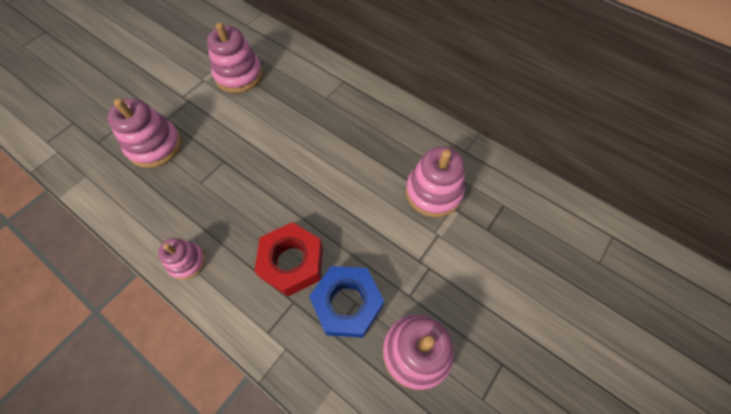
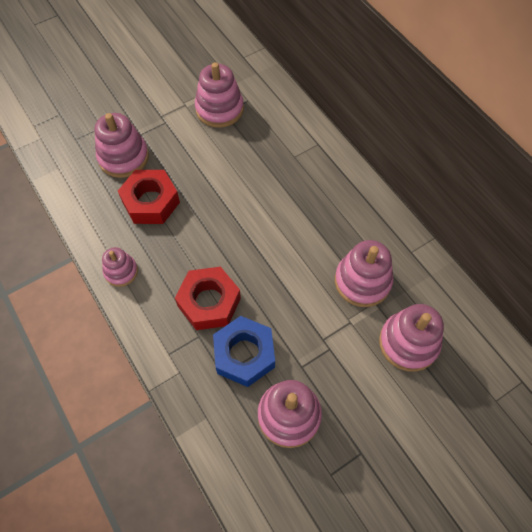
camera: 20 degrees right, 0 degrees up
(197, 181) = (151, 202): none -> red nut
(499, 236) = (408, 343): none -> pink stacking toy

